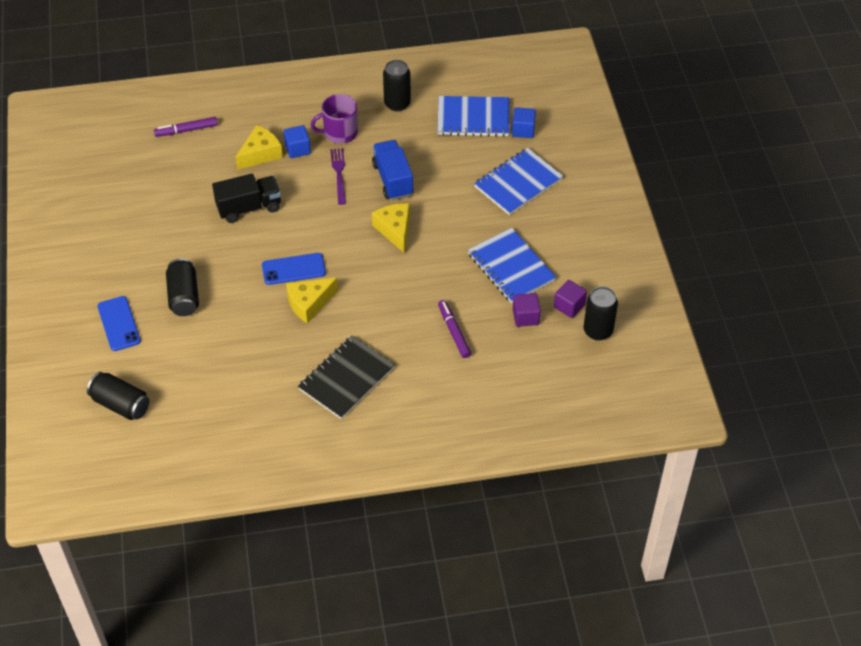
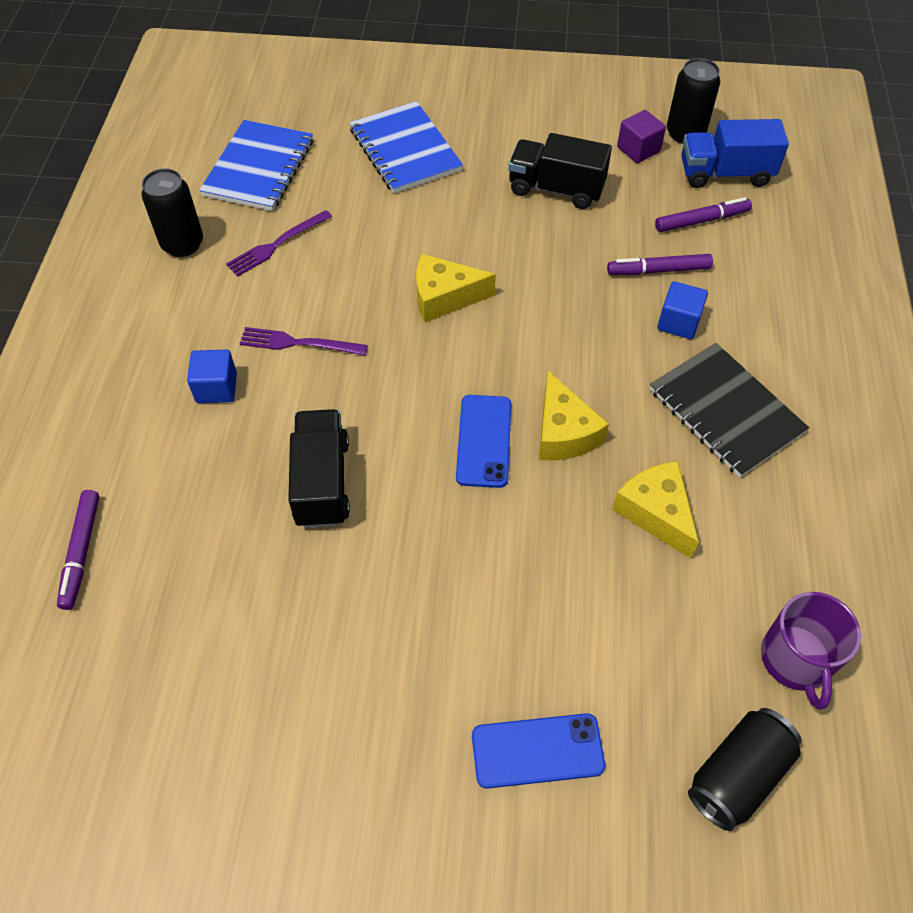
camera: 75 degrees left, 5 degrees up
(184, 296) = (498, 621): black can -> none
(260, 154) = (202, 443): yellow cheese -> yellow cheese (656, 513)
(339, 133) = (208, 326): purple mug -> purple mug (796, 660)
(393, 180) = (340, 280): blue truck -> blue truck (725, 173)
(411, 144) = (277, 244): none -> purple fork
(509, 349) = (701, 220): none -> purple marker
(511, 267) = (556, 189): blue notebook -> black truck
(523, 130) = (308, 125): blue cube -> blue cube (678, 322)
(525, 317) = (647, 193): purple cube -> none

